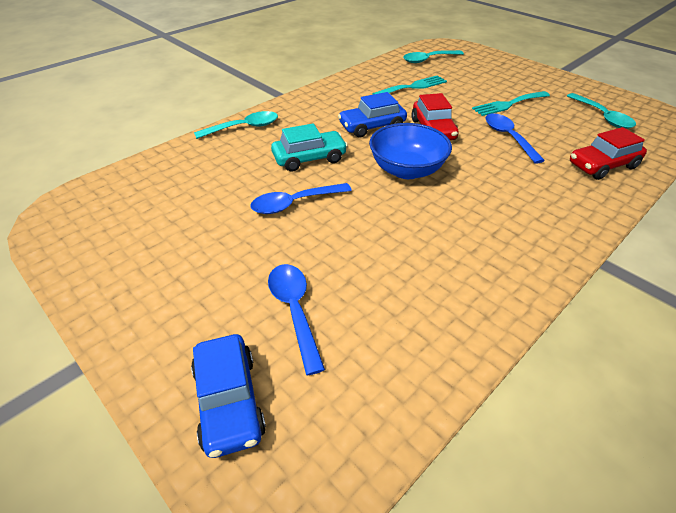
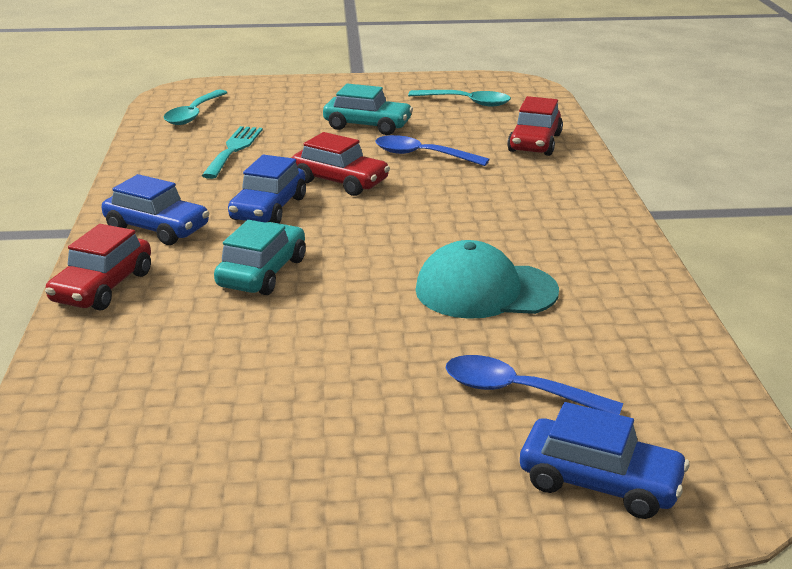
camera: 50 degrees left, 15 degrees down
(244, 128) = (103, 287): turquoise spoon -> red car
(294, 203) = (336, 319): blue spoon -> none
(310, 111) = (157, 228): none -> blue car
(390, 240) = (485, 291): none -> turquoise cap
(407, 170) = (386, 229): blue bowl -> none
(508, 104) = (367, 125): turquoise fork -> turquoise car

